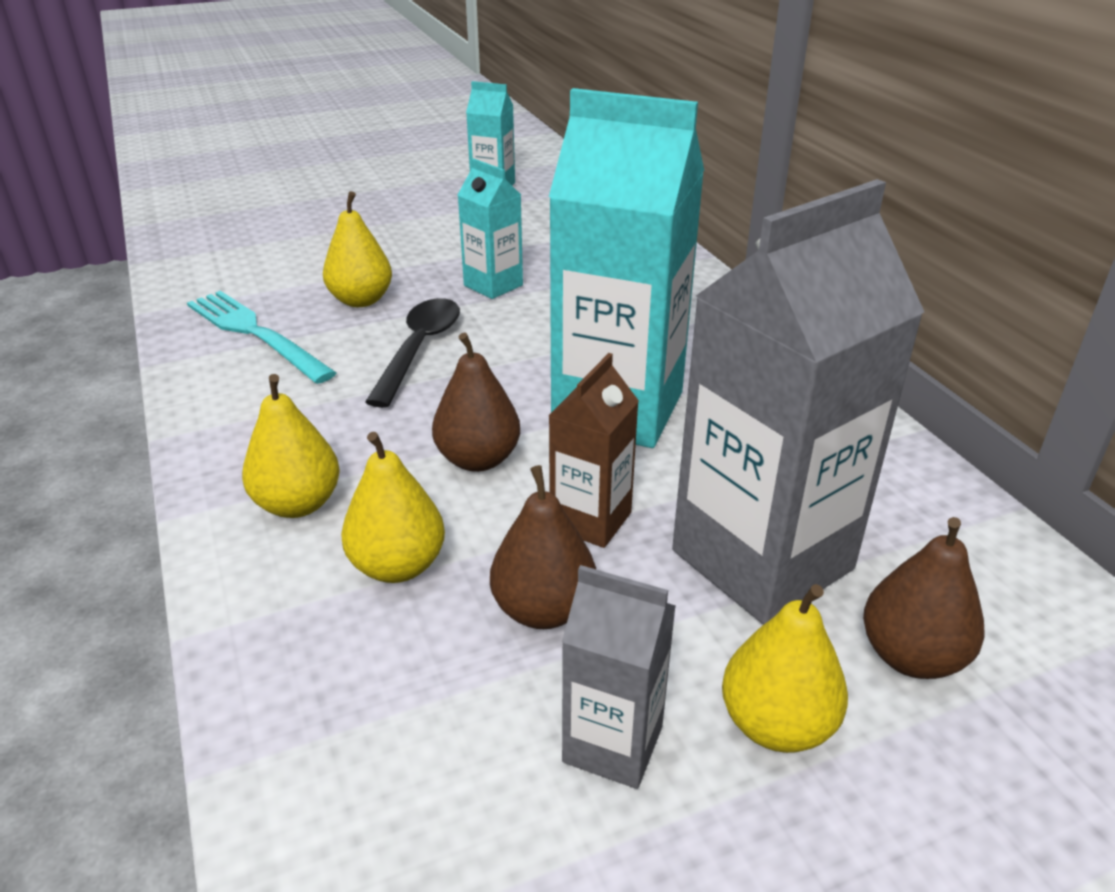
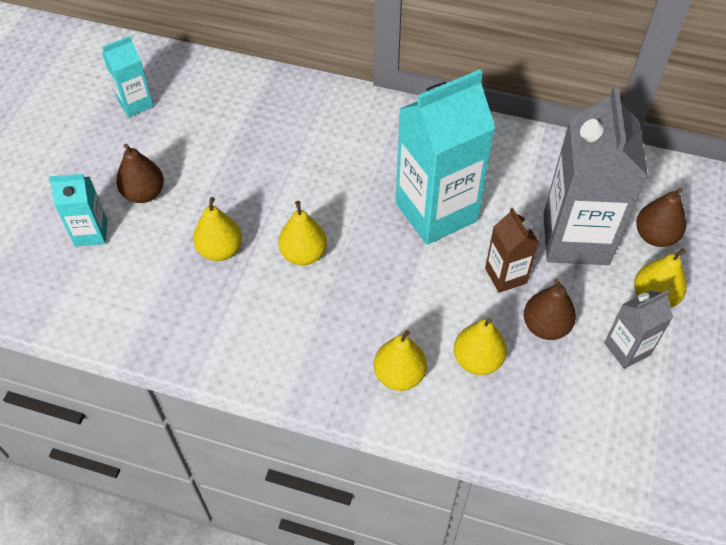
camera: 50 degrees left, 20 degrees up
(256, 334) = (210, 317): turquoise fork -> none
(419, 349) = (304, 254): black spoon -> yellow pear
(478, 459) = (426, 288): brown pear -> brown pear (144, 193)
(493, 285) = (267, 183): turquoise carton -> turquoise carton (91, 233)

